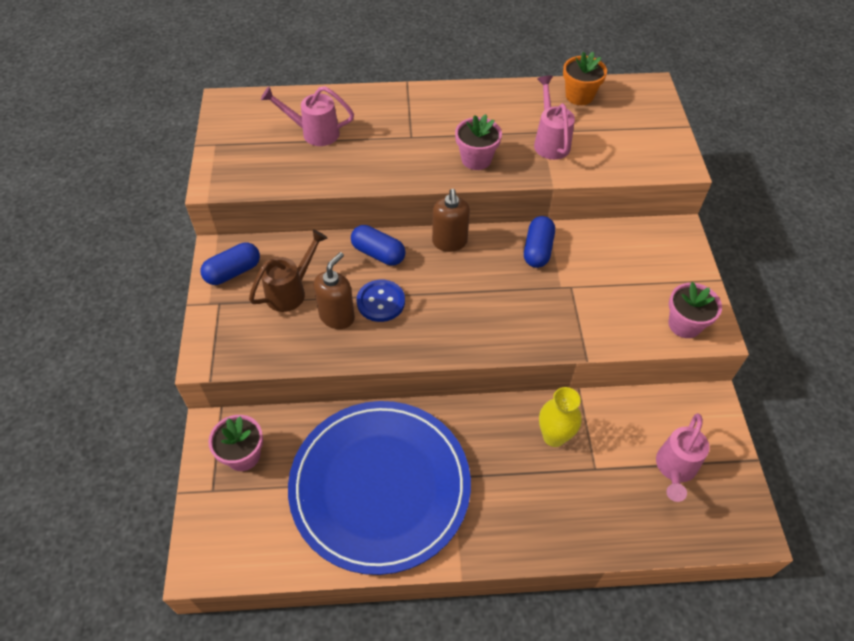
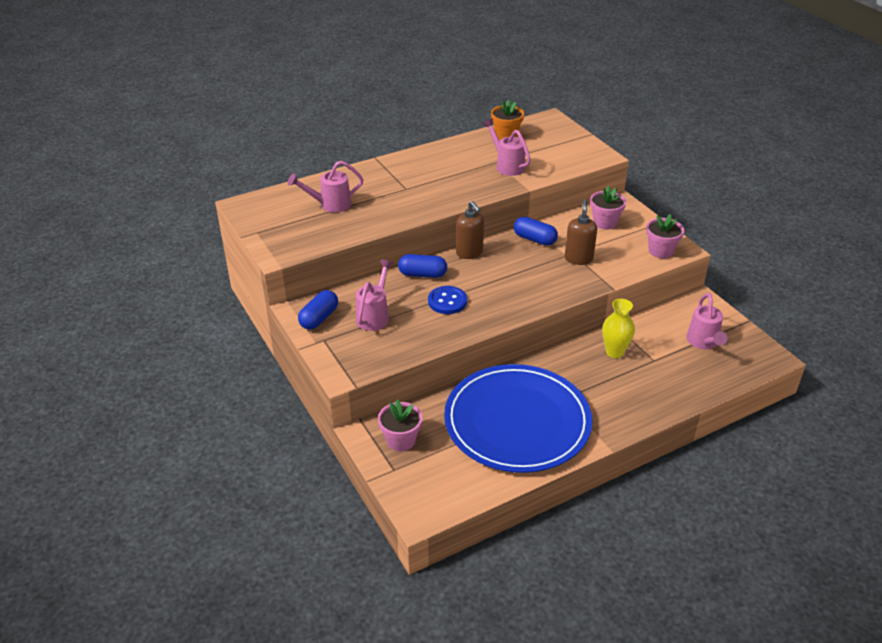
camera: 25 degrees left, 15 degrees down
(291, 291) = (375, 315): brown watering can -> pink watering can
(337, 316) = (422, 319): brown soap dispenser -> brown soap dispenser (578, 258)
(476, 159) = (464, 189): pink flower pot -> pink flower pot (605, 222)
(537, 250) = (534, 239): blue capsule -> blue capsule turned 45 degrees counterclockwise

